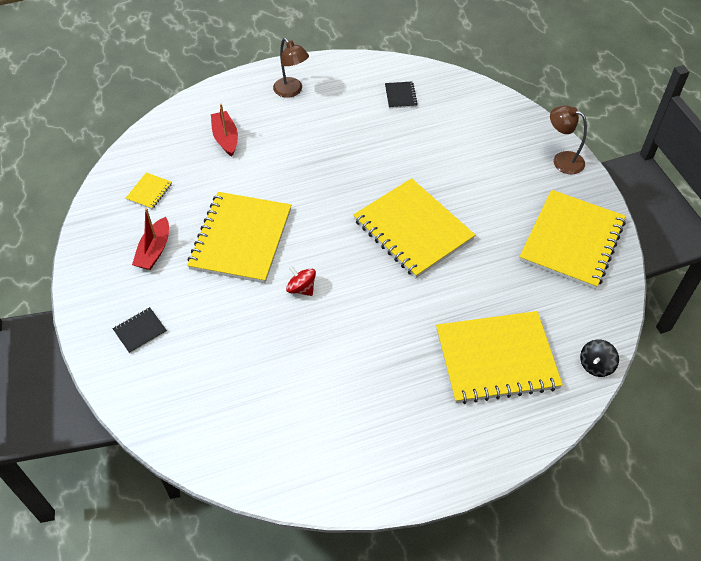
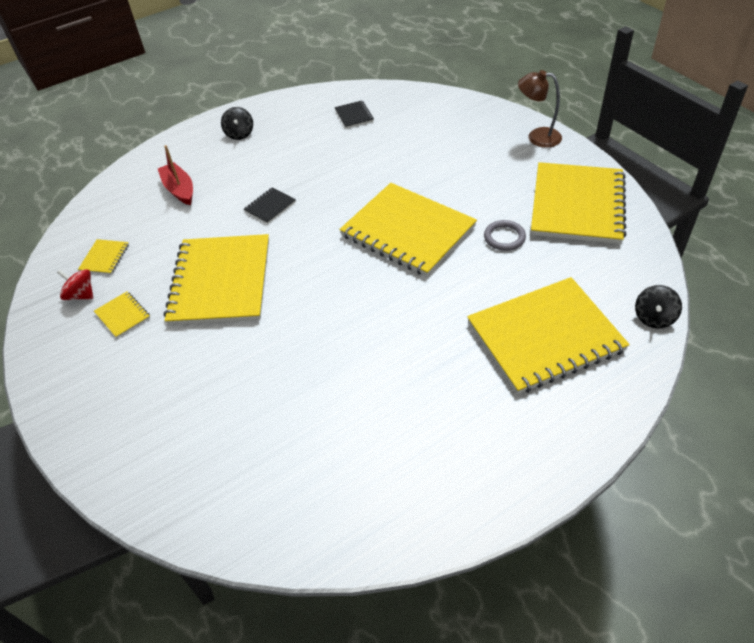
camera: 10 degrees left, 5 degrees down
(140, 331) = (123, 405): black notebook -> black notebook (270, 207)
(154, 250) = (123, 315): red boat -> yellow notebook
(291, 91) = (239, 134): brown lamp -> black spinning top
(301, 288) = (303, 316): red spinning top -> red spinning top (81, 295)
(495, 257) = (504, 237): none -> grey ring

